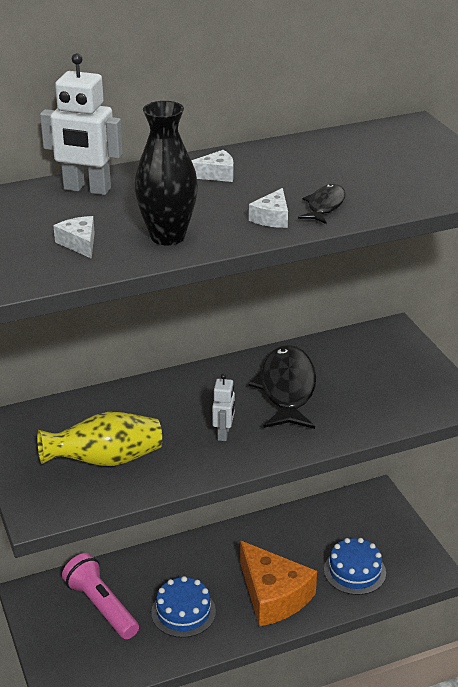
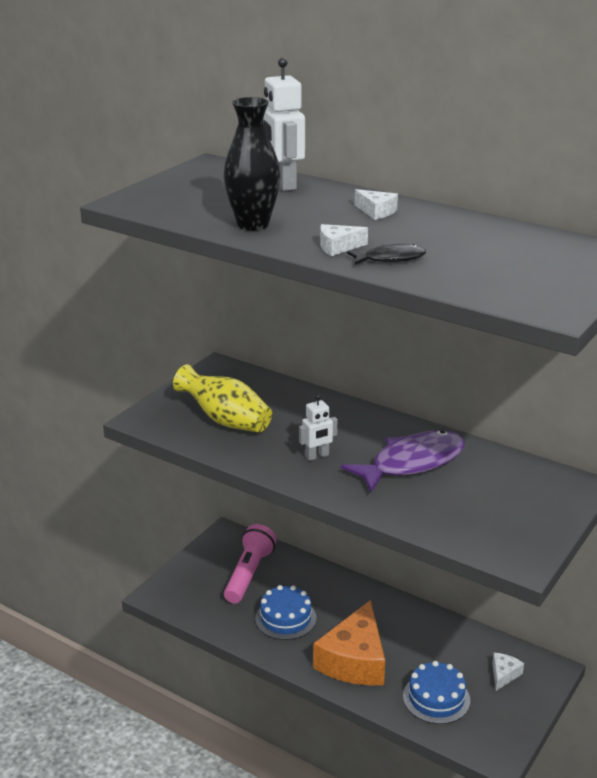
camera: 55 degrees right, 5 degrees down
(79, 243) = (202, 204): white cheese -> white cheese (504, 675)
(287, 389) = (412, 463): black fish -> purple fish

